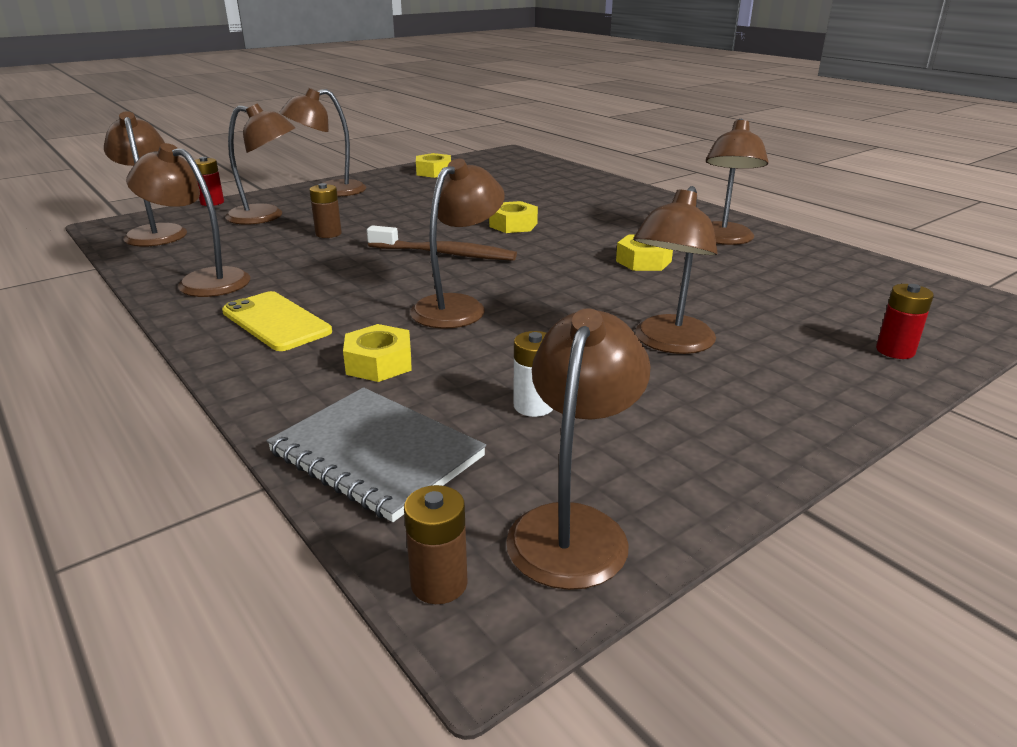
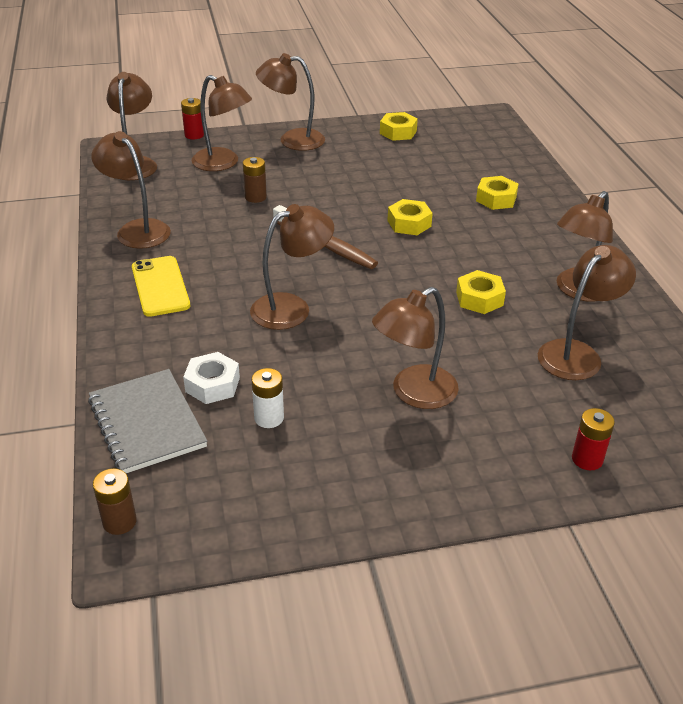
camera: 25 degrees right, 10 degrees up
(379, 363) = (199, 347): yellow nut -> yellow nut (496, 199)
(430, 393) = (212, 385): none -> white nut
(573, 527) = (217, 516): brown lamp -> brown lamp (576, 353)

